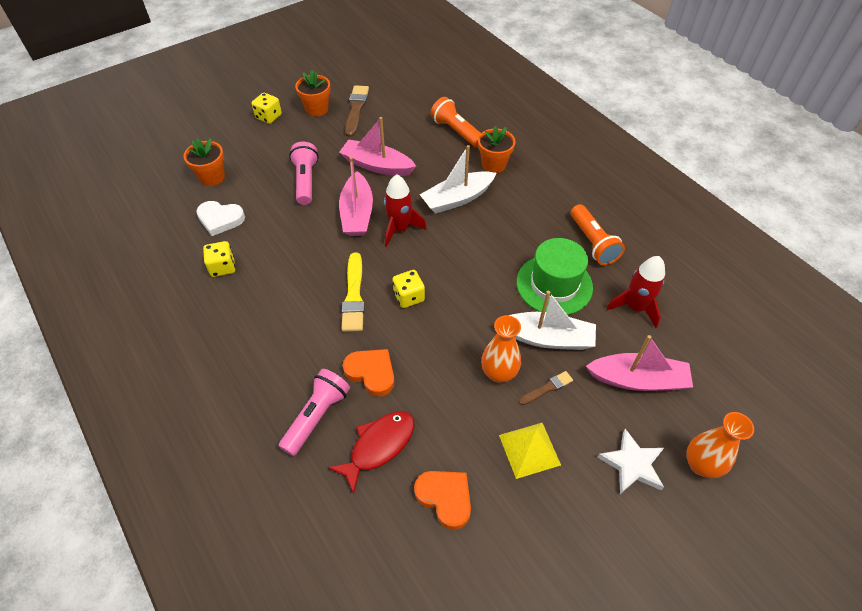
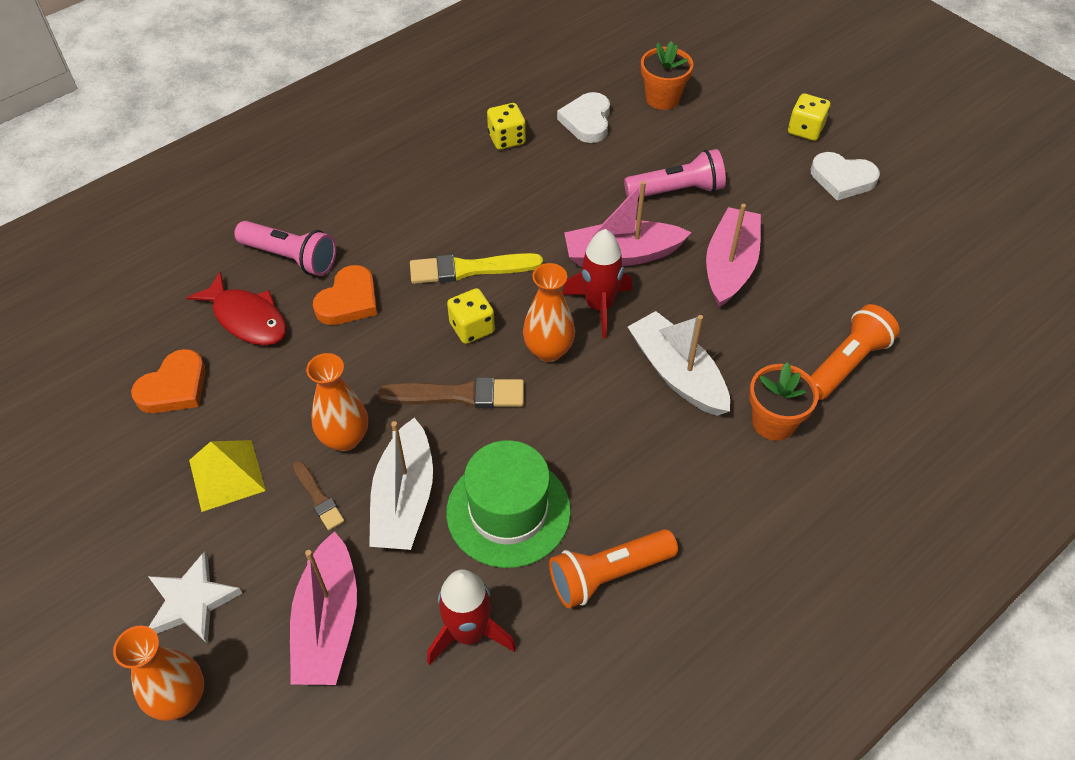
camera: 85 degrees right, 0 degrees up
(317, 109) = (842, 179): orange flower pot -> white heart
(356, 109) = (859, 225): brown brush -> brown brush (459, 395)
(433, 257) = (548, 350): none -> orange vase

